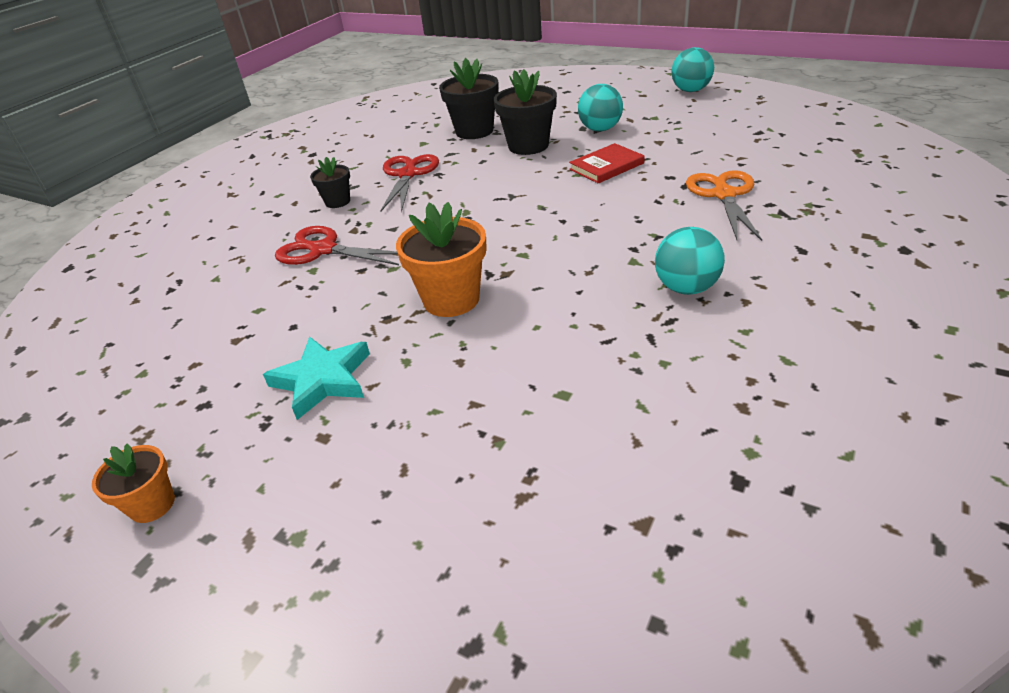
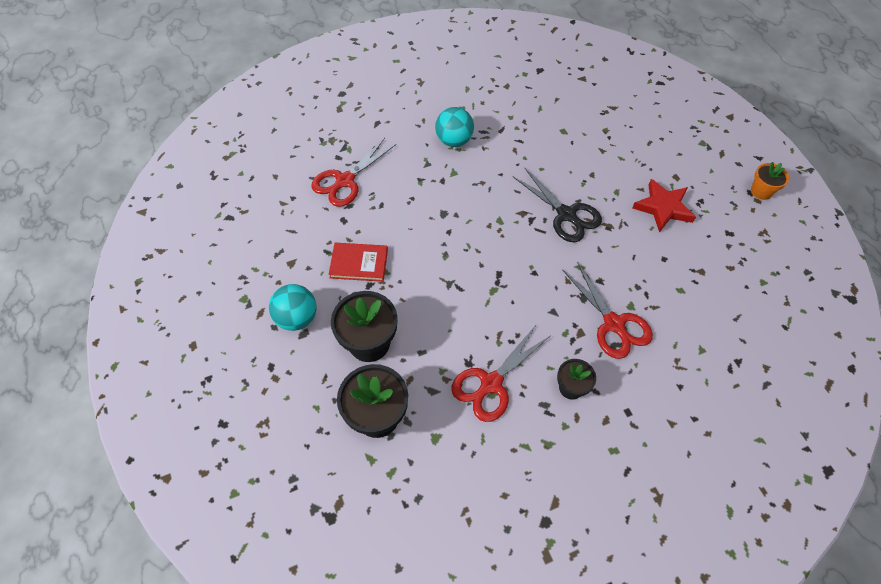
camera: 145 degrees left, 20 degrees up
(323, 380) = (663, 208): turquoise star -> red star
(451, 299) = (566, 215): orange flower pot -> black scissors
(690, 90) = (159, 314): turquoise ball -> none
(724, 194) = (345, 181): orange scissors -> red scissors

